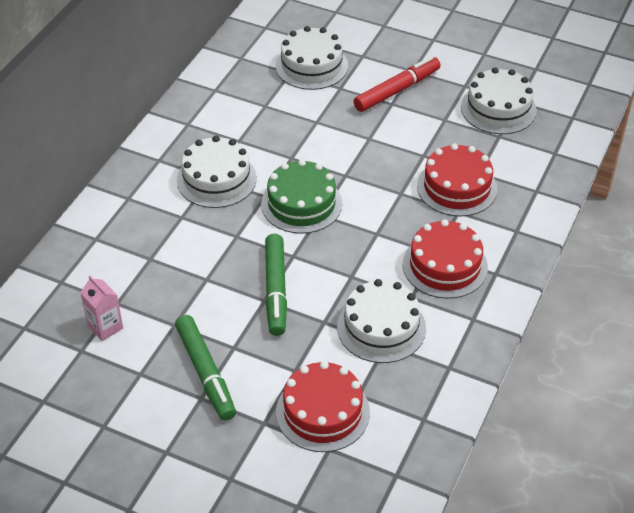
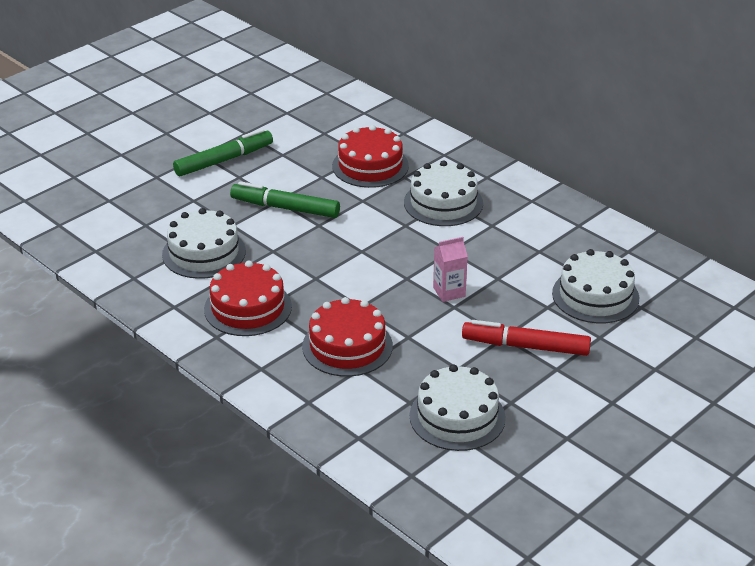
camera: 110 degrees right, 10 degrees down
(105, 327) = (302, 125): pink carton -> pink carton (449, 292)
(206, 372) = (224, 160): green marker -> green marker turned 150 degrees clockwise
(301, 203) = (382, 243): green cake -> none
(322, 412) = (143, 204): red cake -> red cake (370, 166)
(397, 90) = (525, 346): red marker -> red marker turned 120 degrees clockwise

